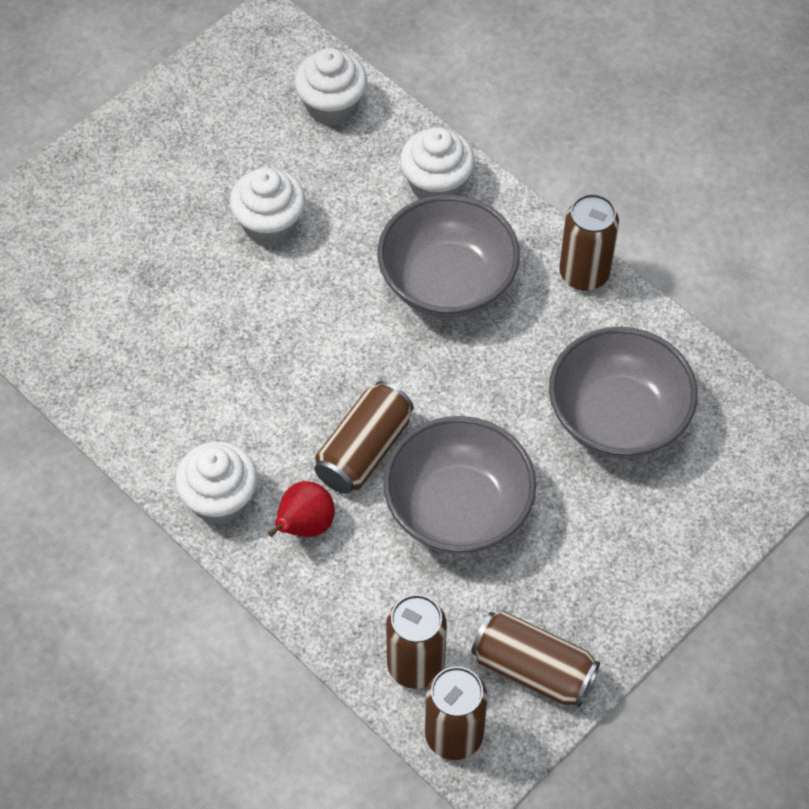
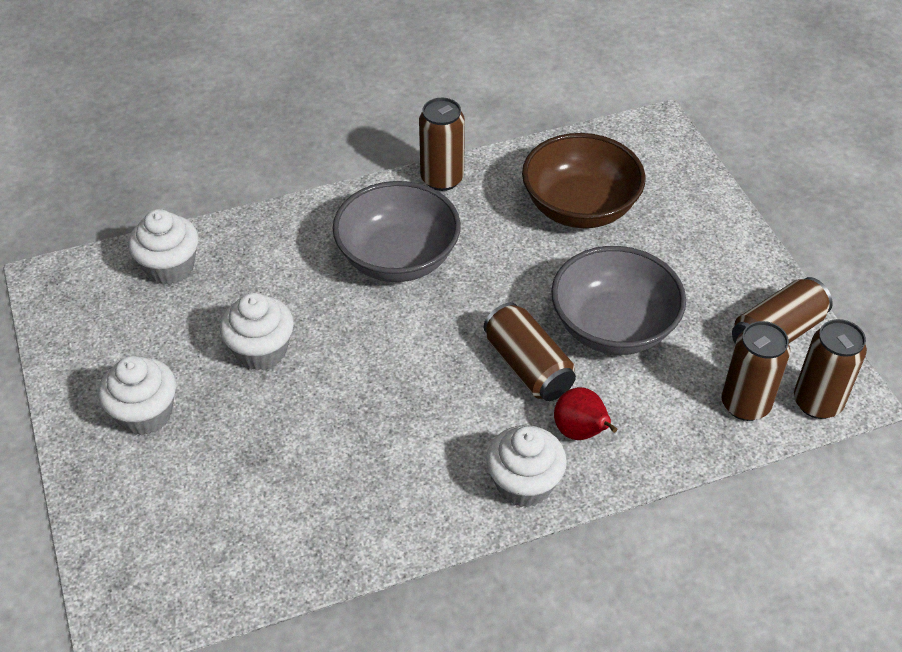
camera: 65 degrees left, 10 degrees down
(436, 184) = (299, 231): white cupcake -> white cupcake (145, 414)
(617, 417) = (580, 207): grey bowl -> brown bowl

